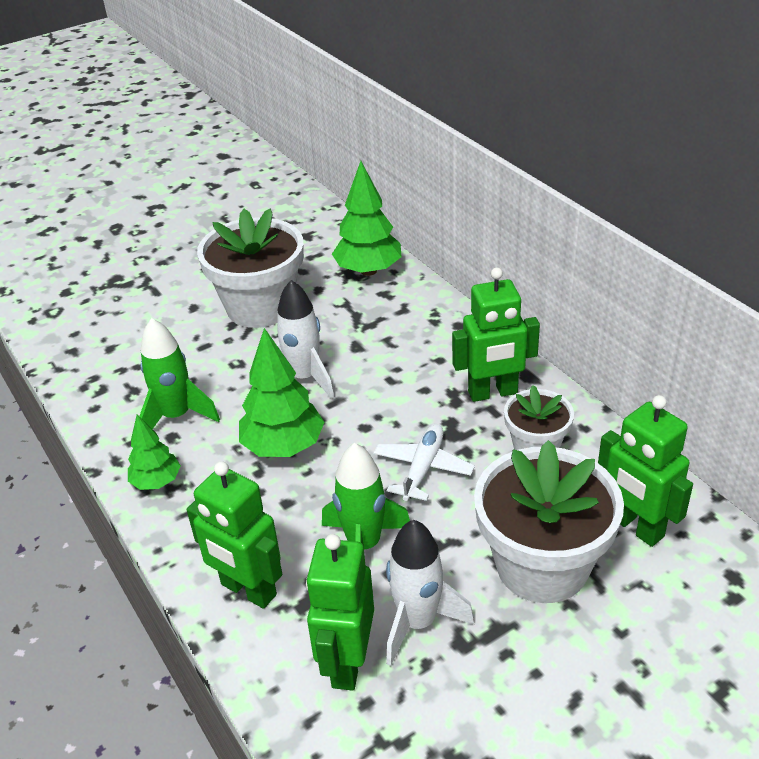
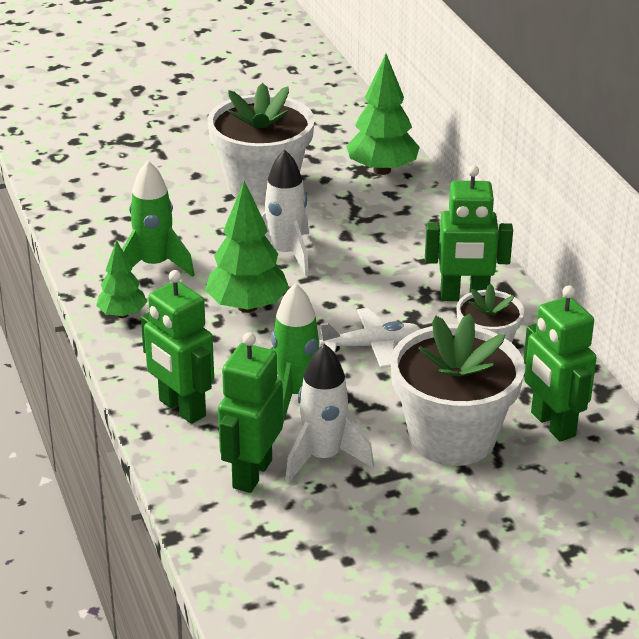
camera: 10 degrees right, 5 degrees down
(423, 468) = (372, 346): white plane -> white plane turned 45 degrees clockwise

